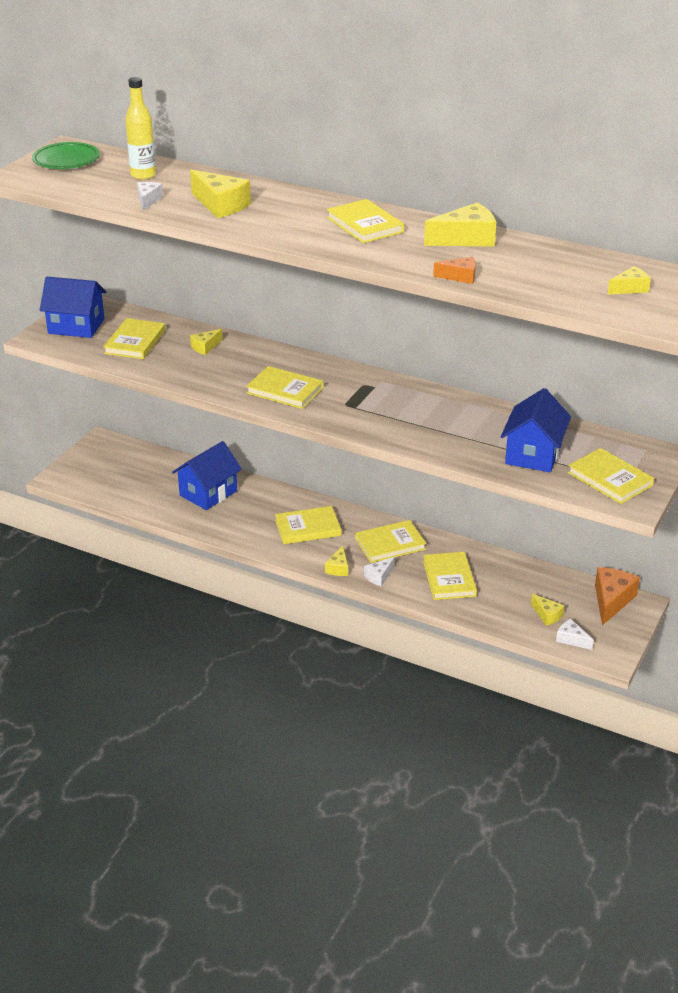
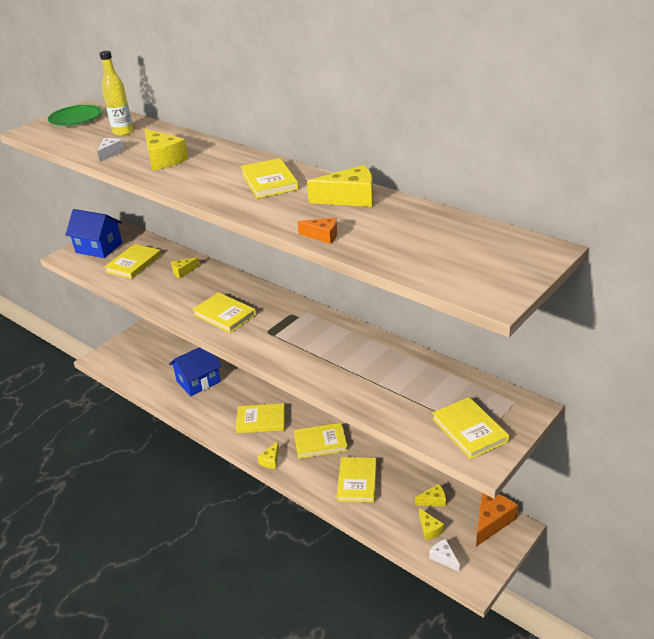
camera: 15 degrees right, 0 degrees up
(379, 576) = (300, 472): white cheese -> none
(533, 454) = (408, 396): blue house -> none
(630, 288) = (480, 257): yellow cheese -> yellow cheese (433, 500)

